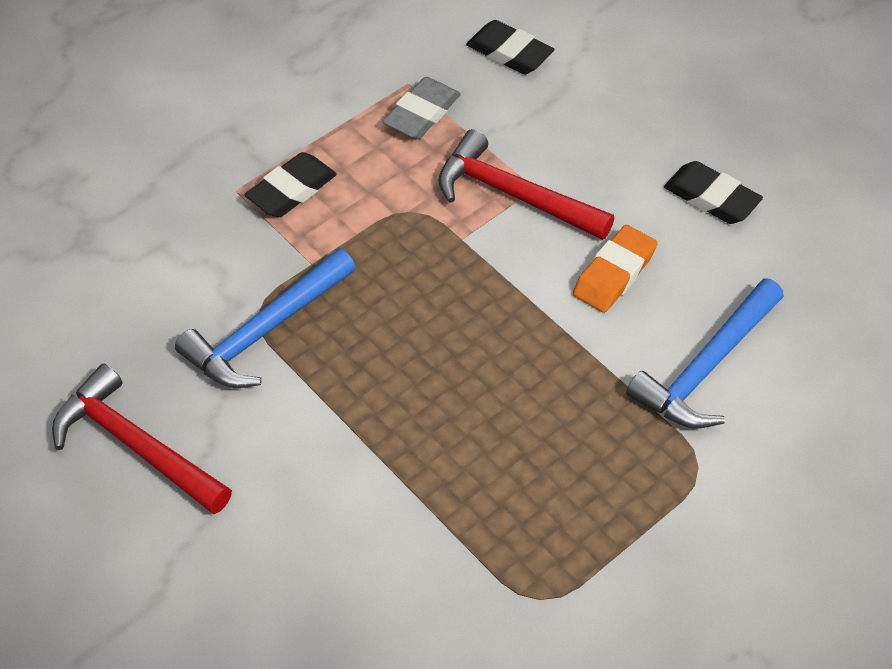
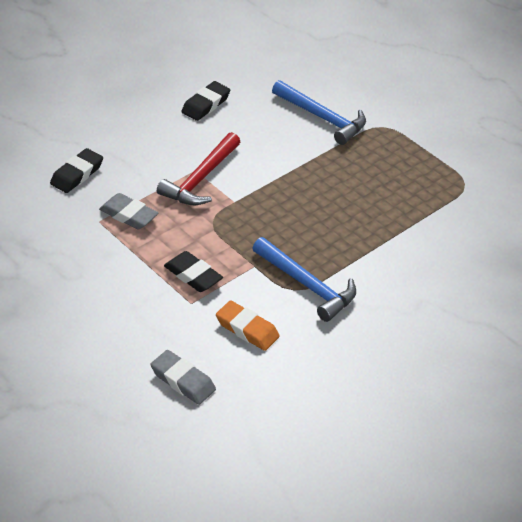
camera: 95 degrees left, 10 degrees down
(86, 184) = (183, 381): none -> grey eraser
(136, 446) = (395, 339): red hammer -> none
(614, 274) = (260, 144): orange eraser -> orange eraser (247, 329)

